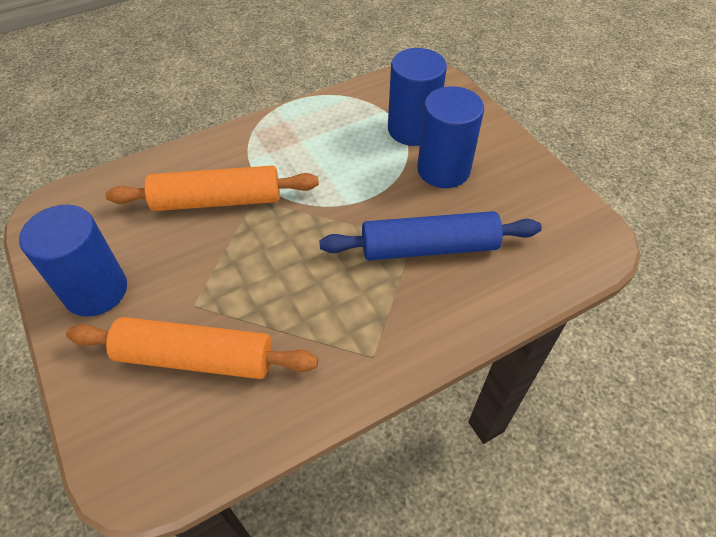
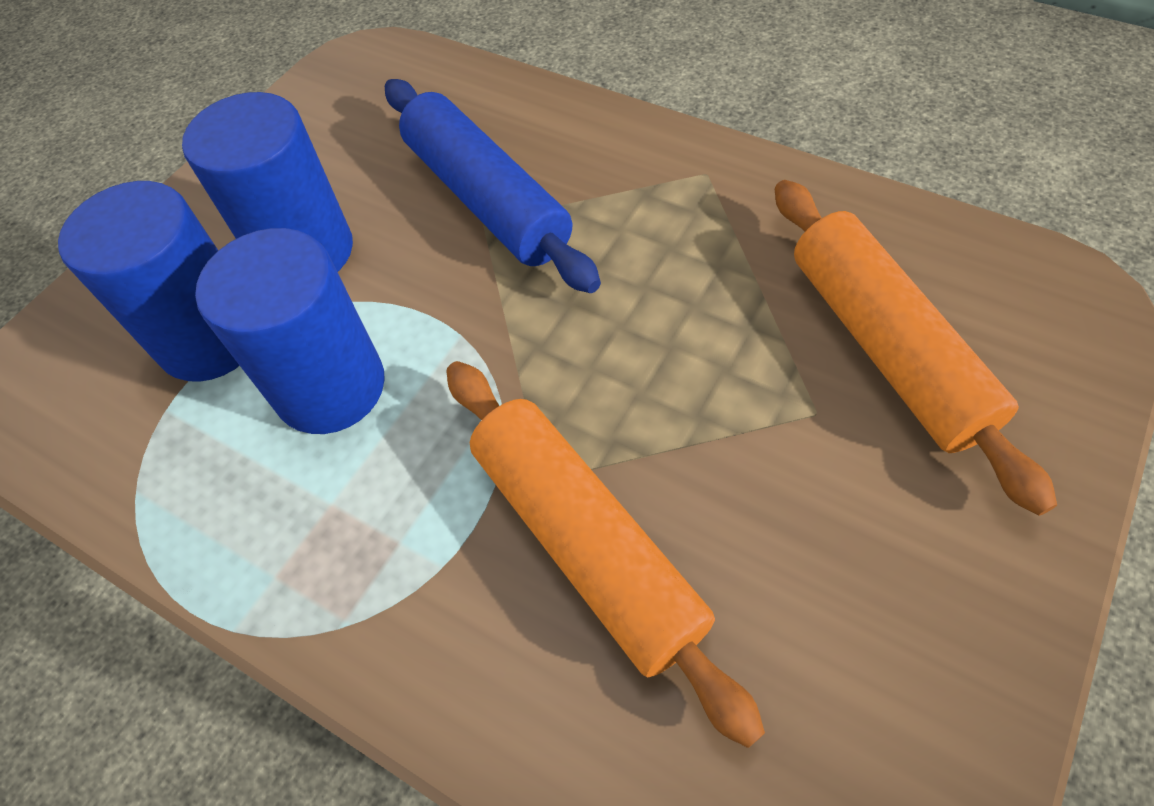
camera: 115 degrees left, 5 degrees up
(96, 291) = (931, 590): blue cylinder -> blue cylinder (330, 387)

